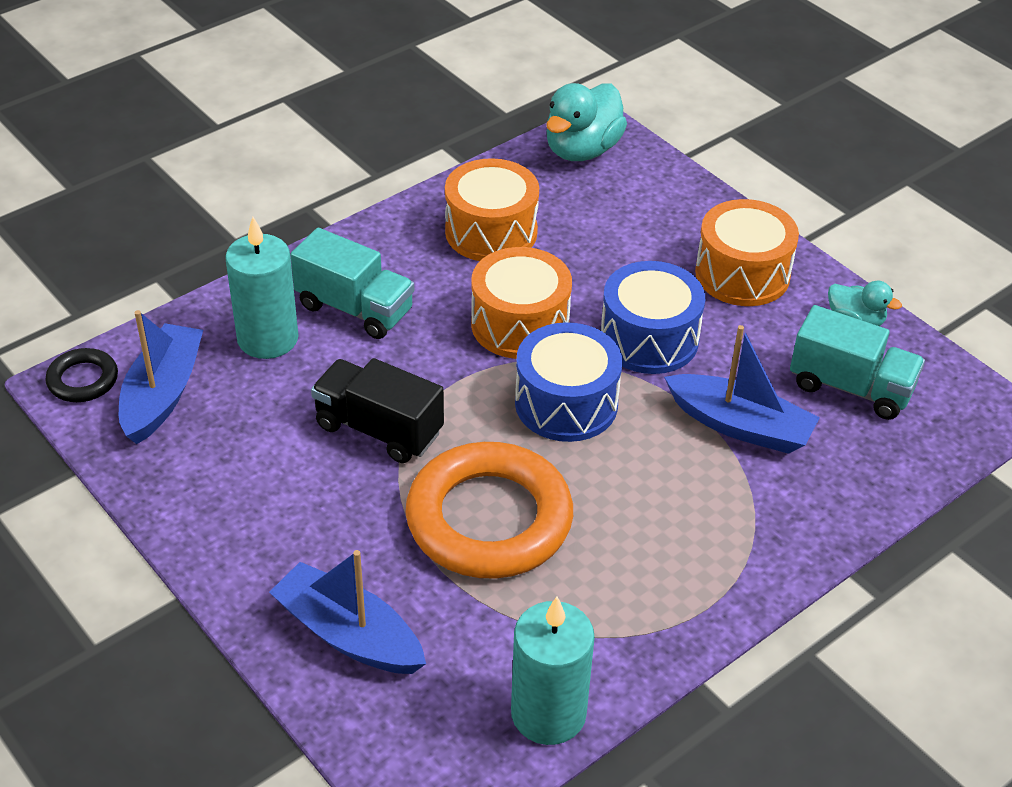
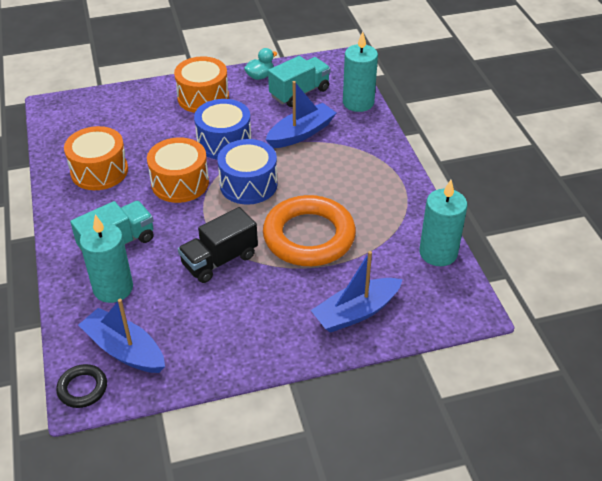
camera: 65 degrees left, 0 degrees up
(582, 150) = (63, 117): turquoise duck -> none
(888, 477) = (358, 102): none -> turquoise candle

